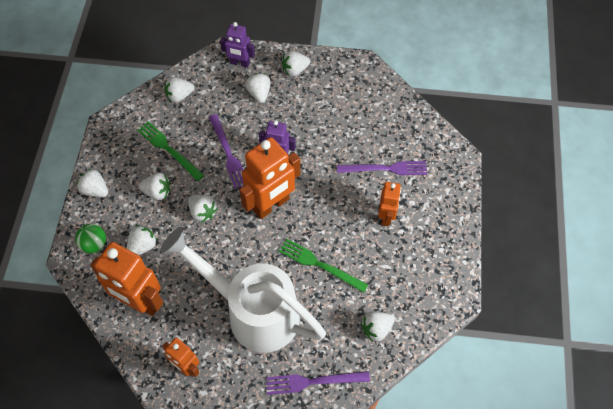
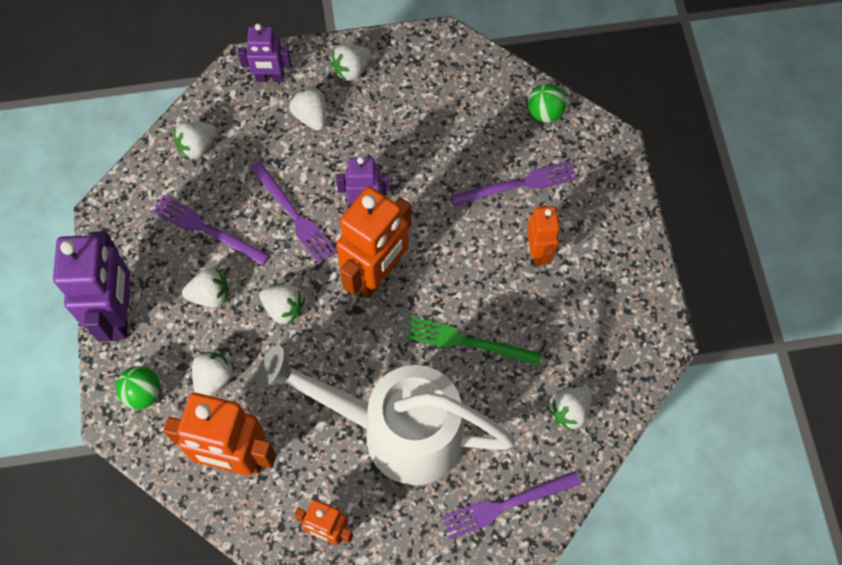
camera: 15 degrees left, 5 degrees up
(95, 190) = (119, 314): white strawberry -> purple robot
(168, 149) = (206, 229): green fork -> purple fork
(417, 126) = (545, 113): none -> green ball

